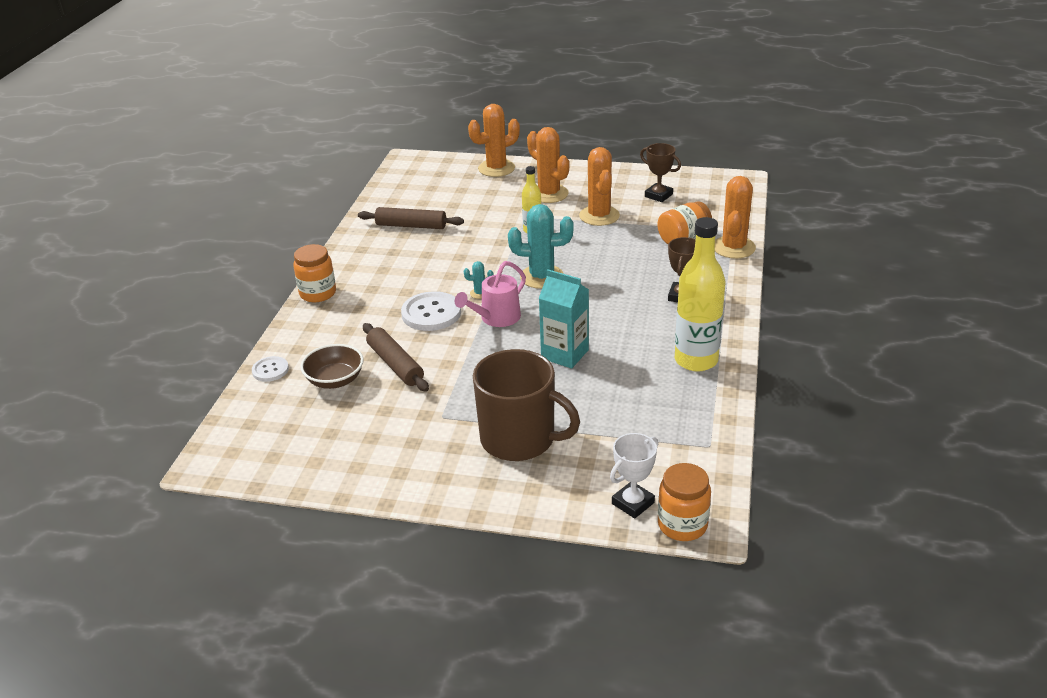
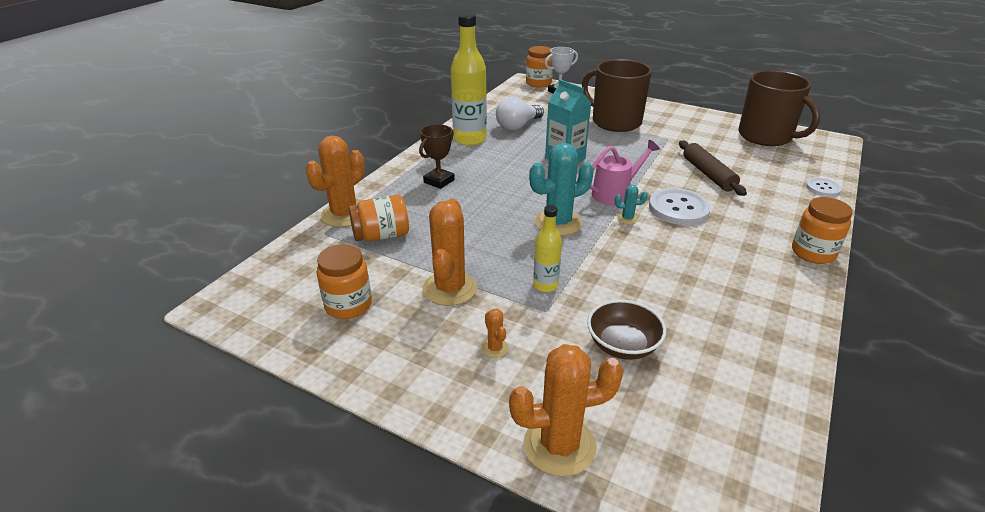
camera: 165 degrees left, 0 degrees up
(302, 453) = (766, 136): none -> brown mug
(335, 380) = (758, 172): brown bowl -> brown bowl (622, 345)
(411, 226) = (715, 333): brown rolling pin -> none
(542, 277) = (558, 223): turquoise cactus -> turquoise cactus turned 45 degrees counterclockwise
(549, 194) = (495, 348): orange cactus -> orange cactus, size x0.45
(652, 399) = (518, 126): none -> white light bulb
(658, 195) = (348, 305): brown trophy -> orange jar

